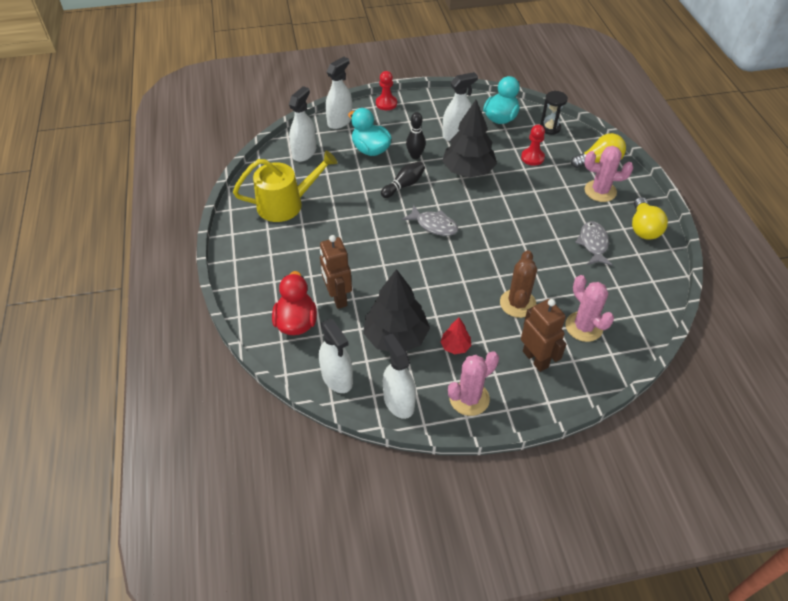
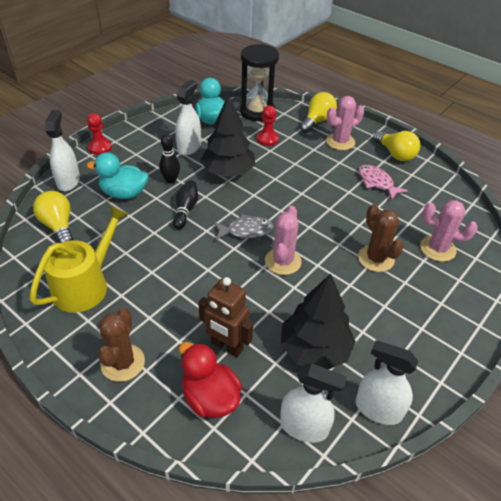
camera: 40 degrees left, 5 degrees down
(264, 268) = (123, 363): none -> brown cactus
(304, 152) = (58, 226): white spray bottle -> yellow light bulb
(455, 346) = (369, 325): red tree -> none
(469, 398) = (426, 364): pink cactus -> pink cactus (283, 261)
(535, 359) = (435, 296): brown robot -> none
(550, 128) = (257, 112): black hourglass -> black hourglass, size x1.79
(593, 244) = (377, 182): grey fish -> pink fish

